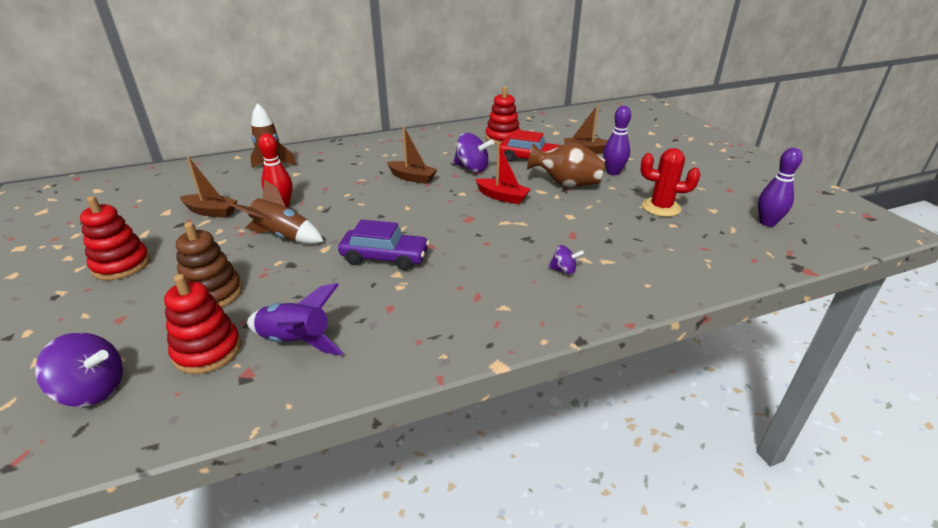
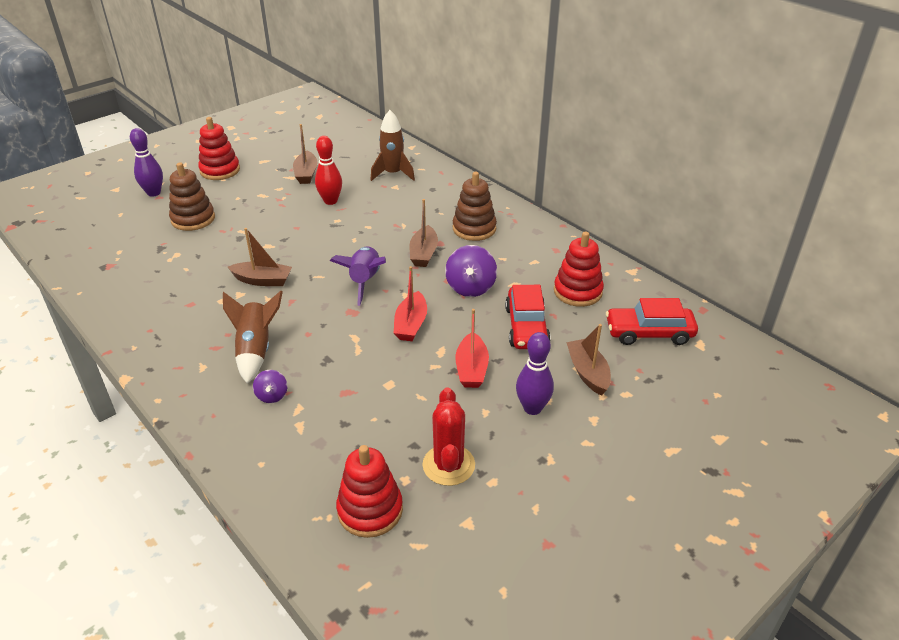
camera: 70 degrees right, 5 degrees up
(93, 390) = (91, 218): purple spinning top -> none
(207, 351) = (129, 242): red stacking toy -> red stacking toy (370, 510)
(282, 236) = (279, 219): brown rocket -> brown rocket (256, 350)
(296, 341) = (143, 273): purple rocket -> purple rocket (364, 281)
(385, 257) = (263, 280): purple car -> brown boat
(397, 154) = (474, 229): none -> brown stacking toy
(556, 129) = (649, 333): none -> red car
(566, 184) = (471, 369): brown vase -> red boat
(767, 223) = (455, 588): purple bowling pin -> purple bowling pin (154, 193)

